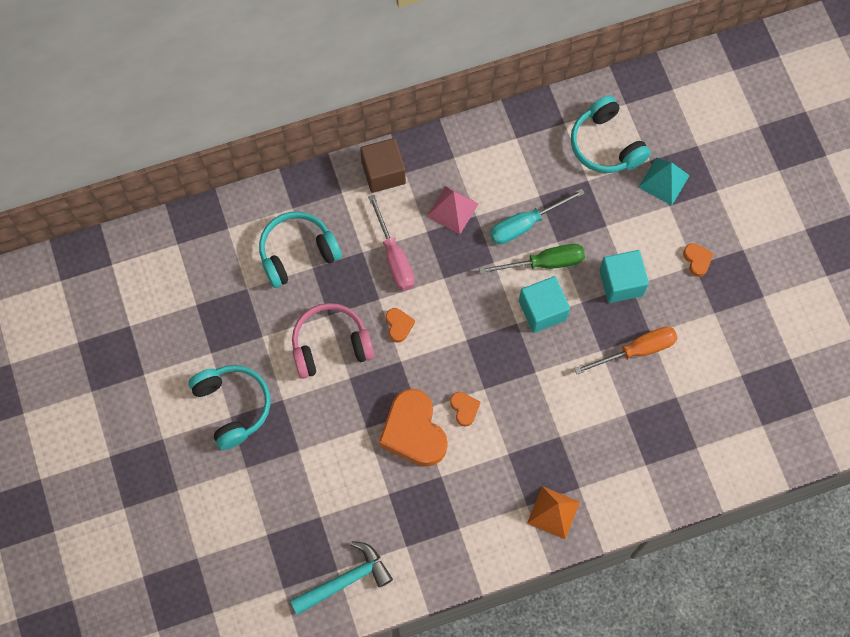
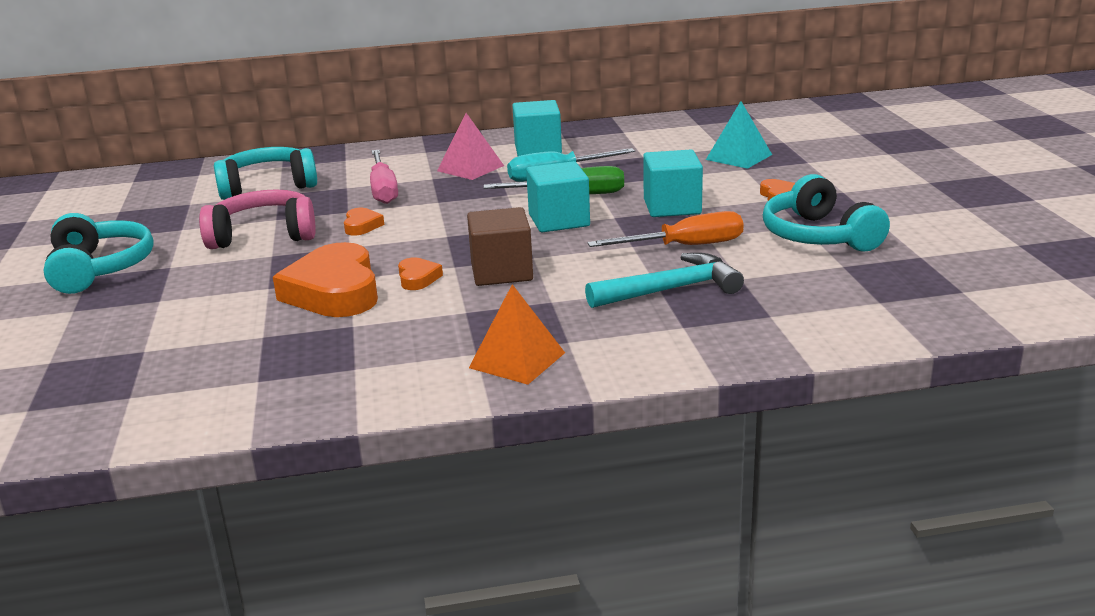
camera: 10 degrees right, 45 degrees down
(346, 580) = (135, 406): turquoise hammer -> turquoise hammer (671, 290)
(383, 173) = (400, 151): brown cube -> brown cube (501, 272)
(499, 167) = (538, 149): none -> turquoise cube
(605, 145) = (670, 140): turquoise headphones -> turquoise headphones (818, 236)

